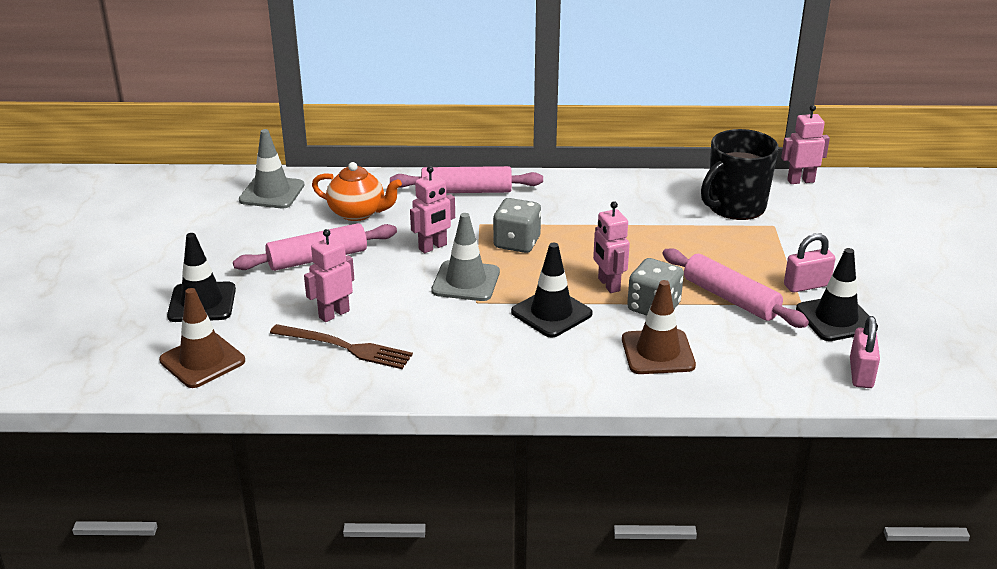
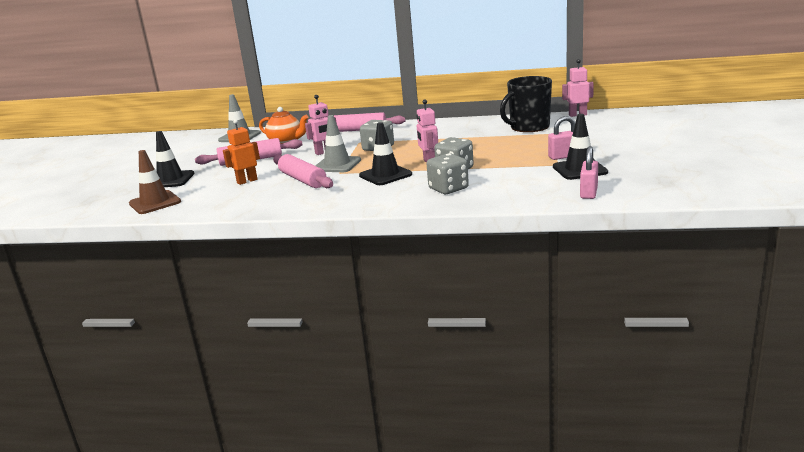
camera: 10 degrees right, 10 degrees down
(334, 314) = (247, 181): pink robot -> orange robot
(345, 347) = (245, 194): brown fork -> none
(658, 352) = (448, 189): brown traffic cone -> grey dice
(730, 298) = (509, 164): pink rolling pin -> pink rolling pin (302, 180)

